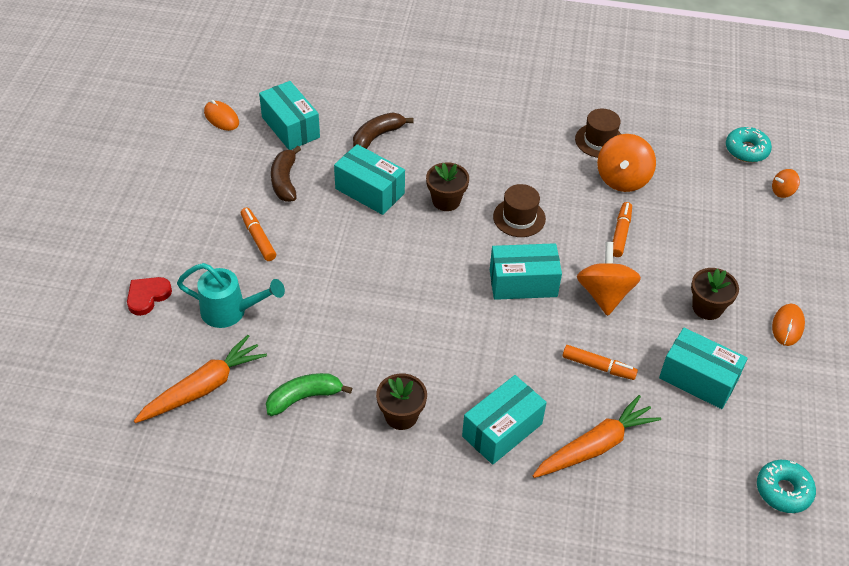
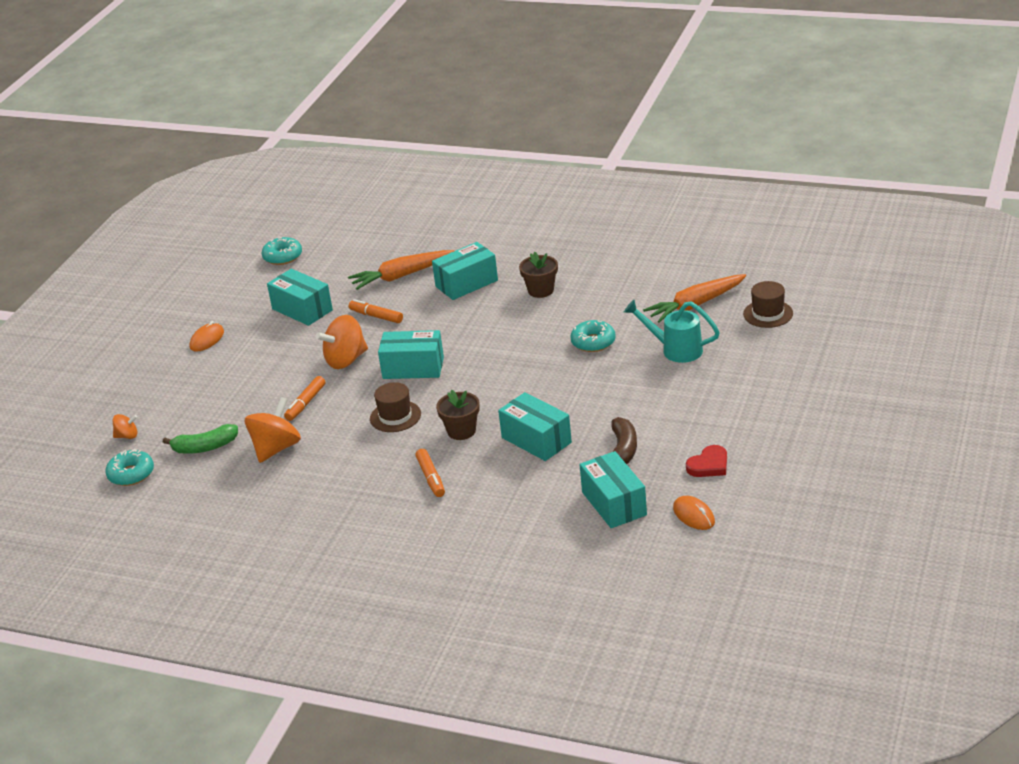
camera: 165 degrees left, 15 degrees down
(147, 296) = (751, 360): red heart -> red heart (709, 465)
(258, 238) = (651, 402): orange marker -> orange marker (431, 478)
(304, 397) = (615, 299): green banana -> green banana (205, 447)
(325, 323) = (593, 342): none -> turquoise donut
(377, 136) = (517, 493): brown banana -> none
(599, 141) = (278, 485): brown hat -> brown hat (768, 314)
(604, 294) = (346, 360): orange spinning top -> orange spinning top turned 45 degrees clockwise
(707, 308) = (264, 351): brown flower pot -> none

